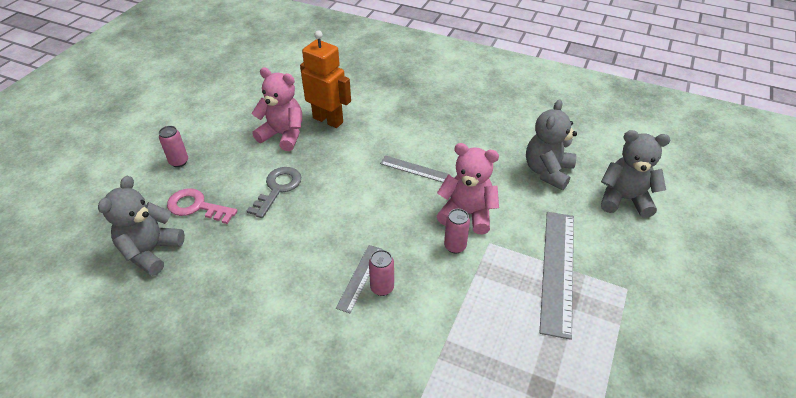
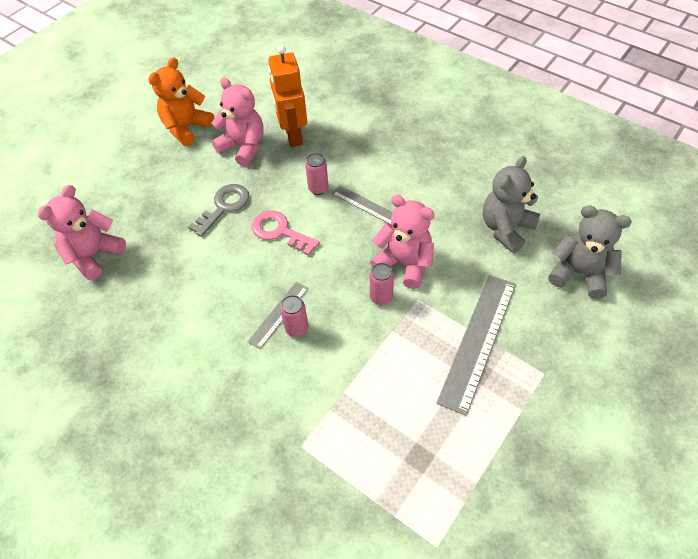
camera: 15 degrees right, 10 degrees up
(151, 251) = (94, 255): grey teddy bear -> pink teddy bear
(179, 162) = (137, 163): pink can -> pink can (318, 188)
(196, 206) = (144, 214): pink key -> pink key (279, 231)
(222, 125) = (186, 128): none -> orange teddy bear
(328, 120) = (293, 135): orange robot -> orange robot turned 150 degrees counterclockwise

